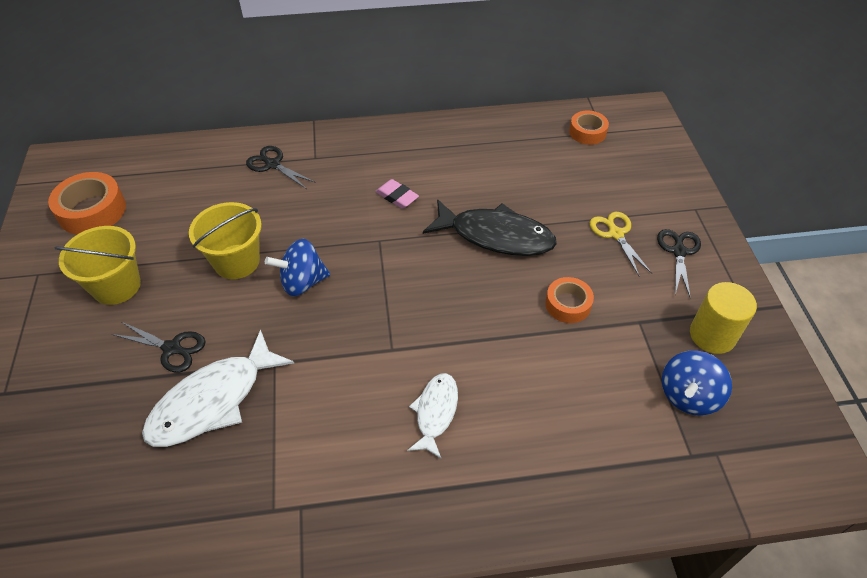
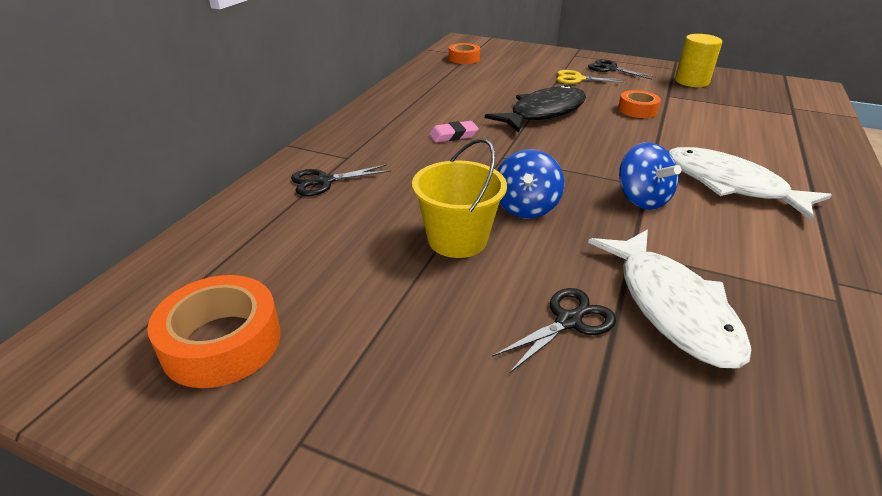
camera: 60 degrees left, 15 degrees down
(116, 286) = (412, 349): yellow bucket -> none
(435, 412) = (730, 185): white fish -> white fish, size x1.71
(688, 396) = (741, 101): blue spinning top -> blue spinning top (641, 199)

